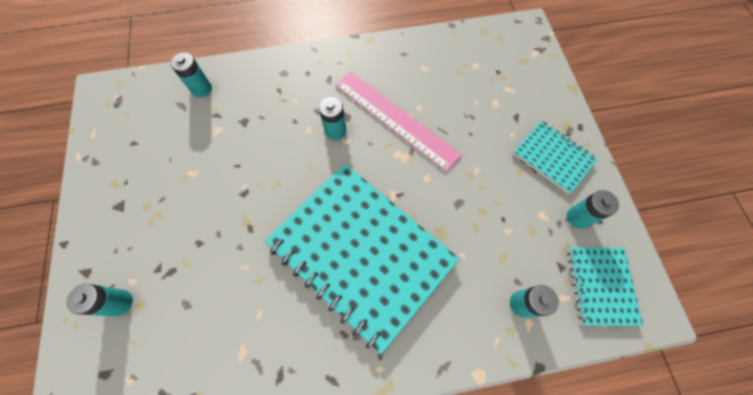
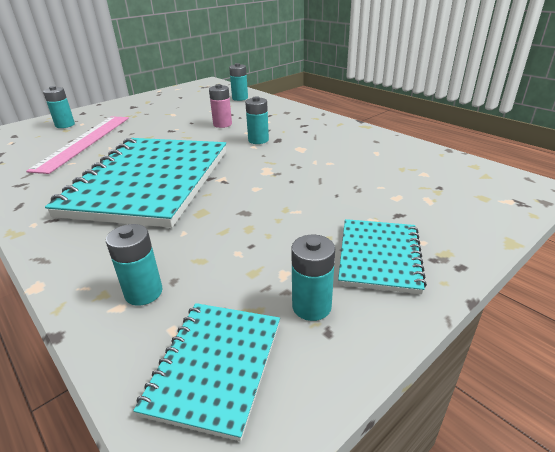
camera: 60 degrees right, 35 degrees down
(269, 140) = (222, 124): none -> pink battery
(396, 119) = (302, 157): pink ruler -> pink ruler (84, 142)
(601, 285) = (215, 366): turquoise notebook -> turquoise notebook turned 45 degrees counterclockwise

